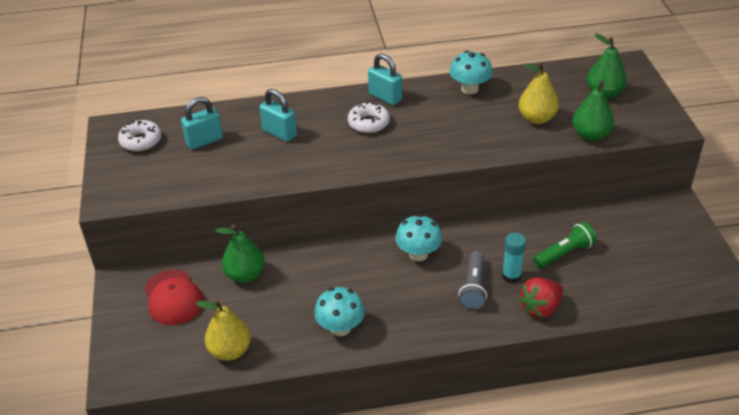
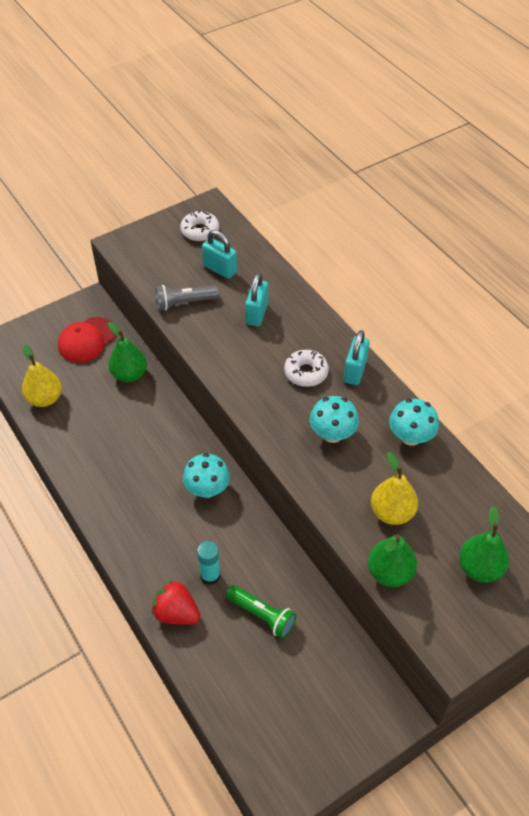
camera: 65 degrees right, 10 degrees up
(340, 328) = (95, 462): turquoise mushroom -> turquoise mushroom (332, 434)
(473, 287) = (181, 548): grey flashlight -> grey flashlight (185, 303)

